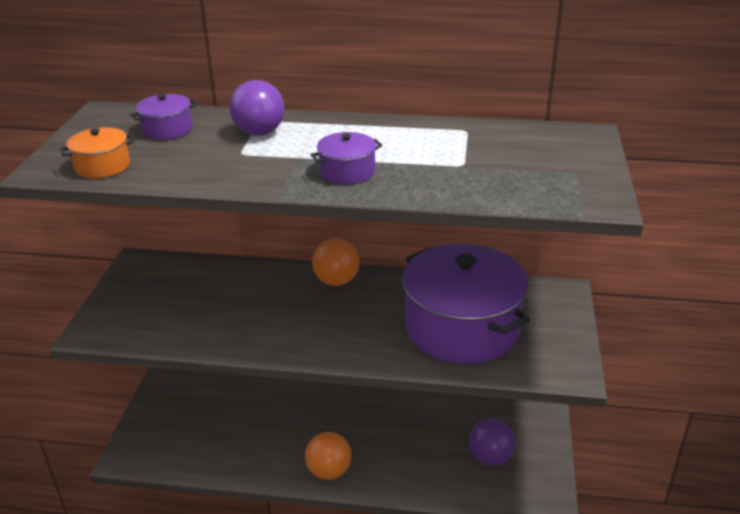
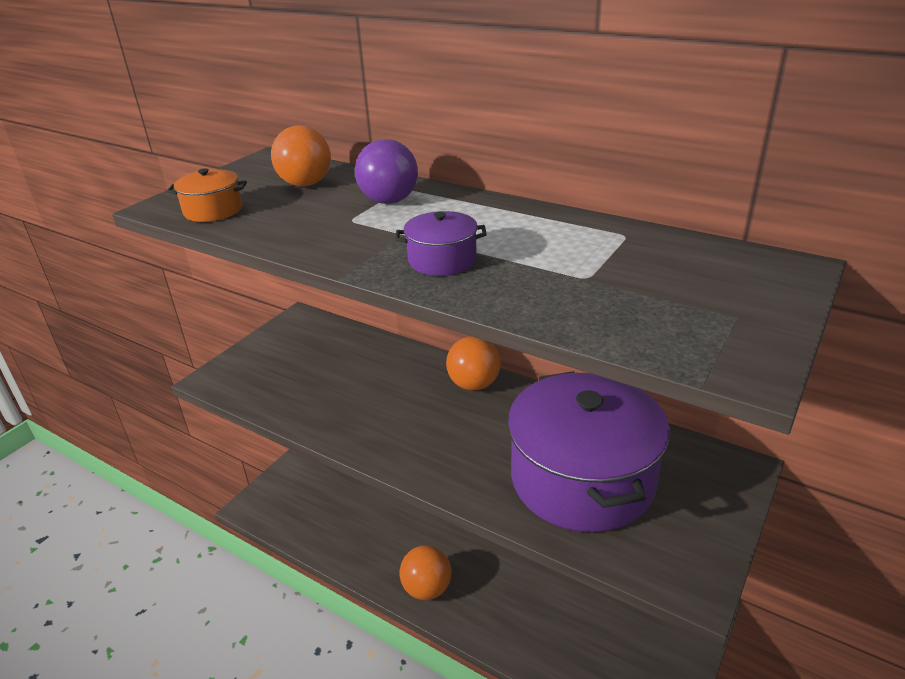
camera: 25 degrees right, 0 degrees up
(167, 129) = (305, 184): purple pot -> orange ball
(490, 457) = (612, 637): purple ball -> none

